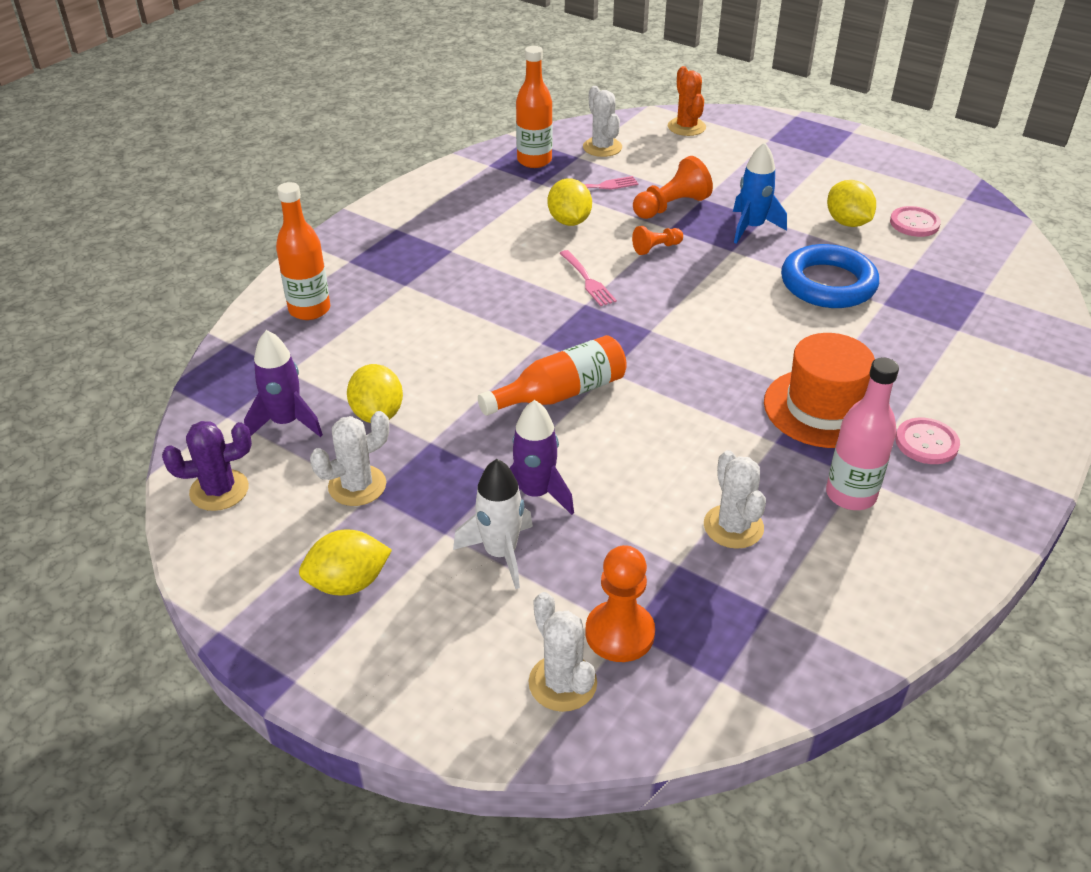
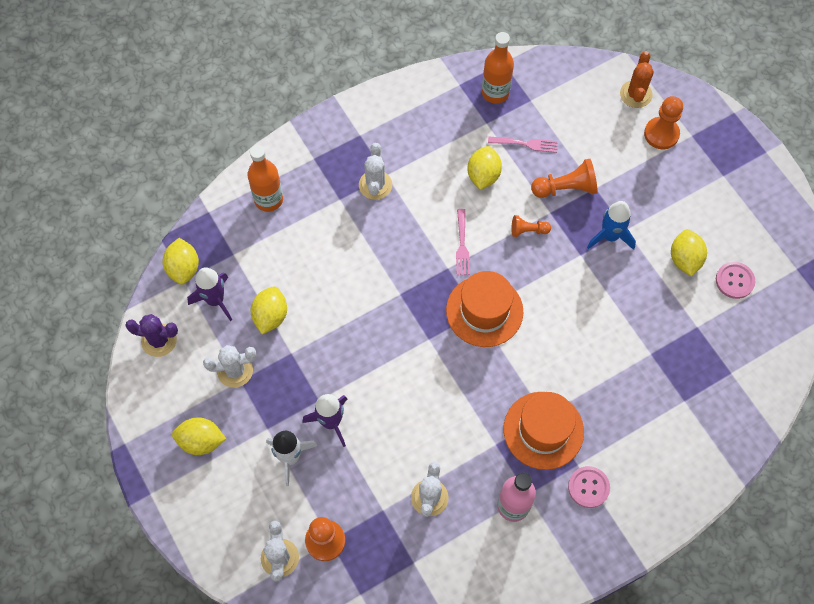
camera: 25 degrees right, 25 degrees up
(221, 405) = (183, 268): none -> yellow lemon
(561, 393) = (388, 346): orange bottle -> none
(602, 147) = (555, 95): white cactus -> white cactus (375, 185)
(659, 326) = (484, 311): none -> orange hat
(737, 145) = (661, 134): none -> orange pawn
(828, 284) = (625, 318): blue ring -> none

